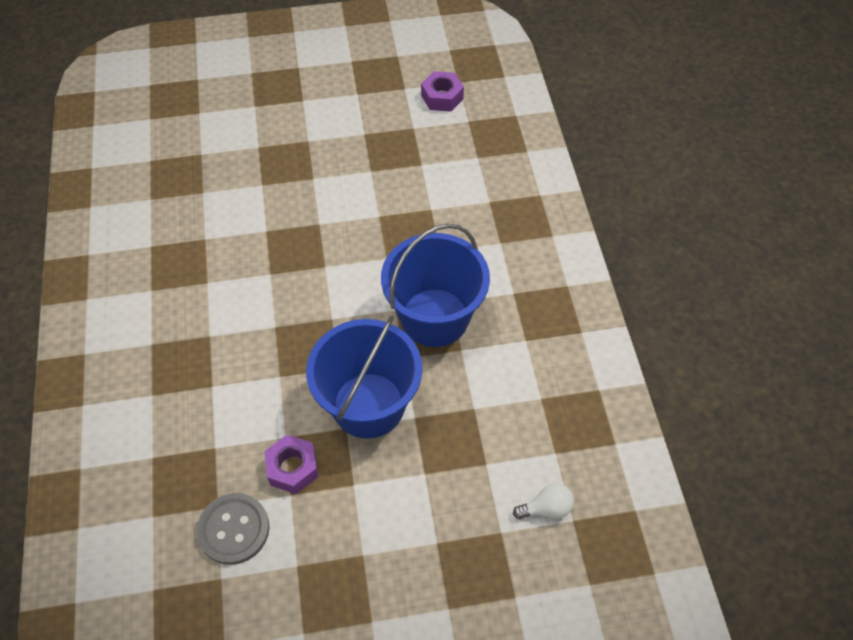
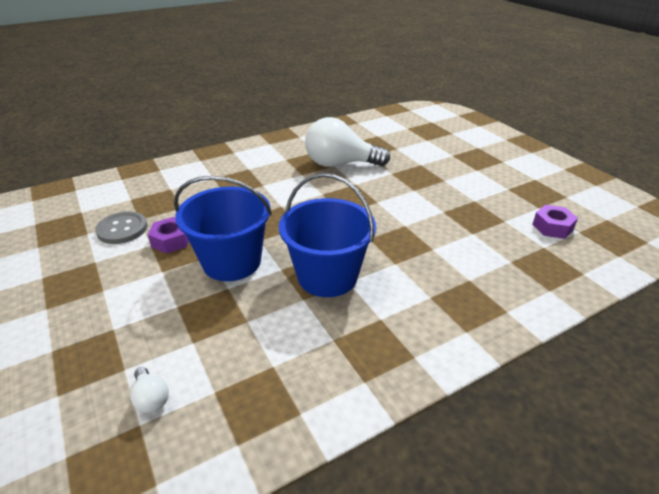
camera: 70 degrees right, 20 degrees down
(205, 230) = (340, 164): none -> white light bulb

